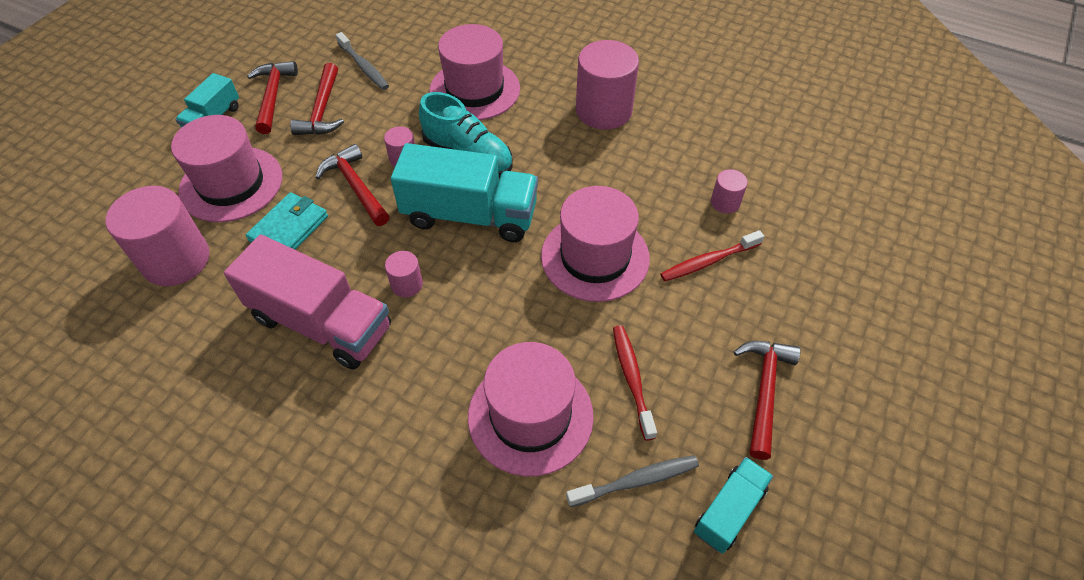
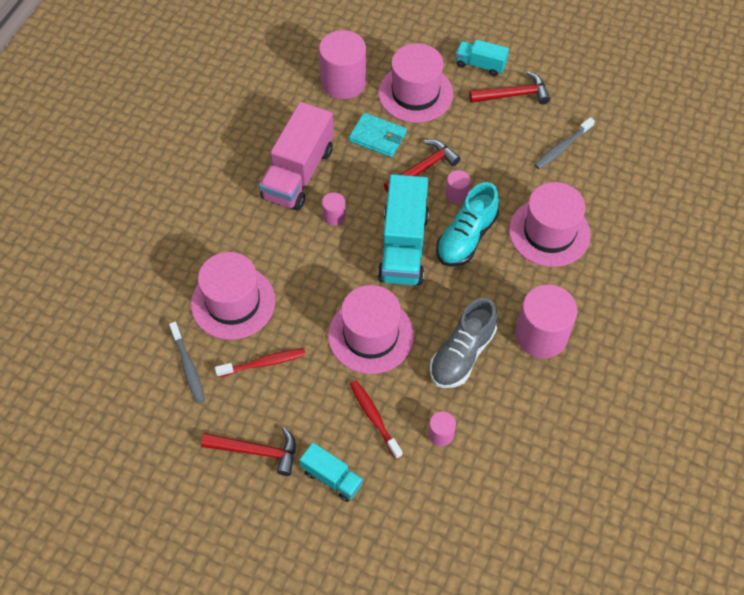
camera: 85 degrees right, 5 degrees up
(322, 110) = (503, 130): red hammer -> none
(624, 175) = (462, 354): none -> grey shoe
(729, 511) = (168, 422): turquoise truck -> turquoise truck (332, 478)

